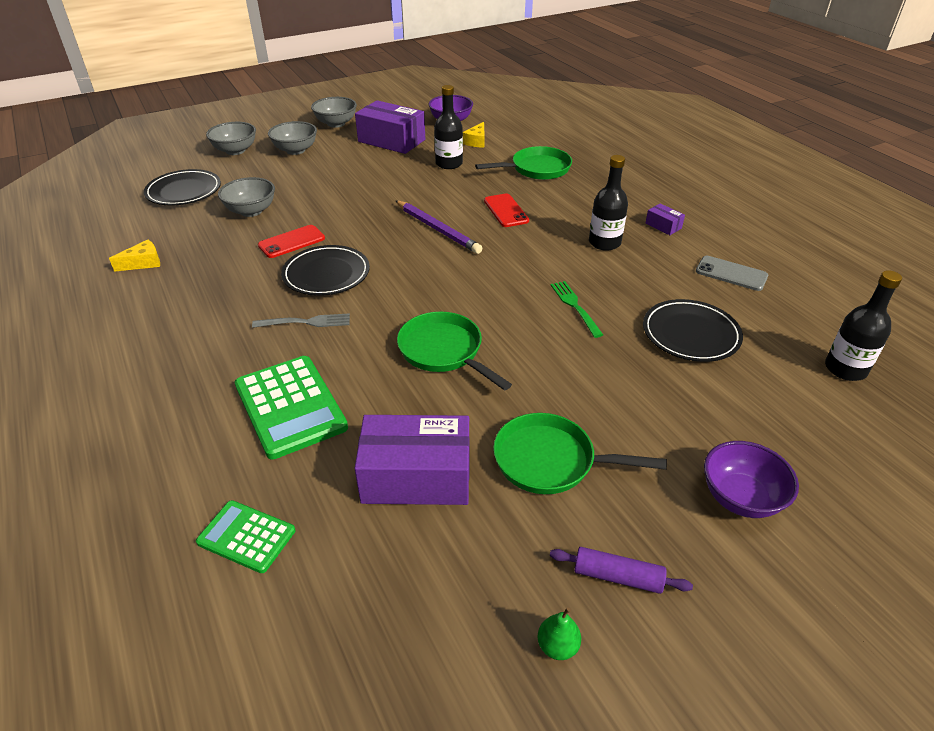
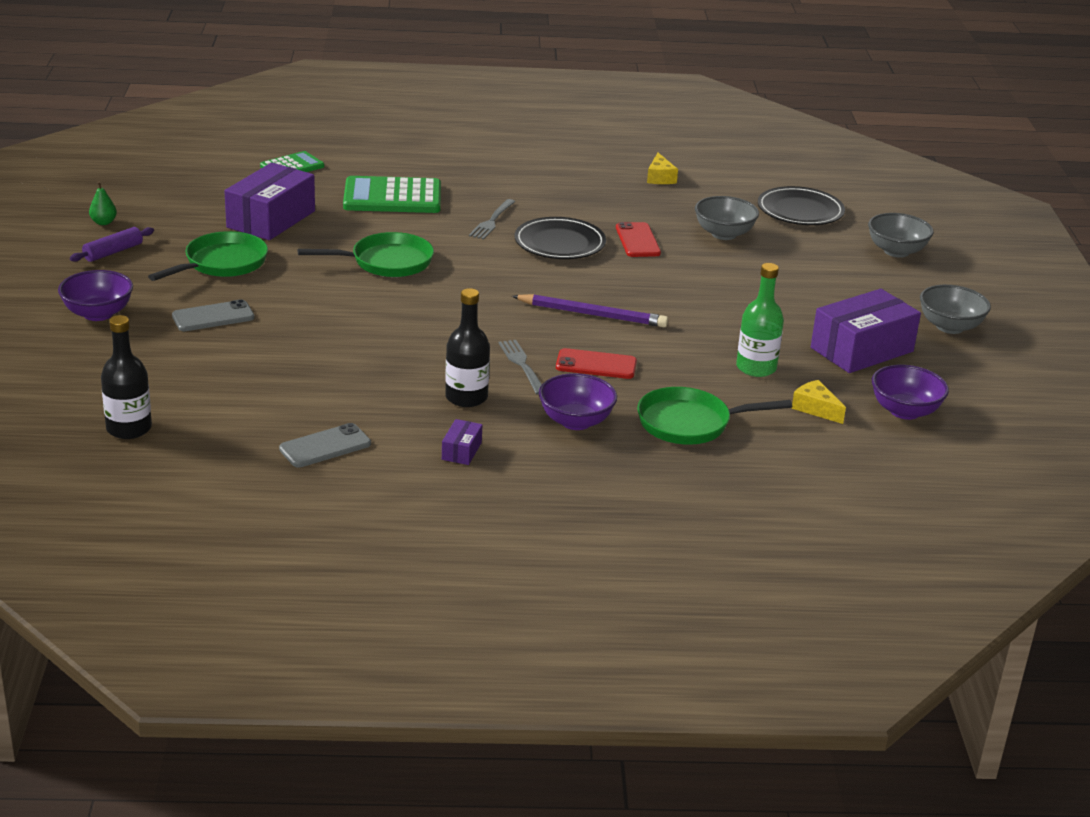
camera: 115 degrees right, 10 degrees down
(295, 150) = (872, 284): grey bowl -> none
(437, 229) = (592, 314): purple pencil -> purple pencil turned 150 degrees counterclockwise
(449, 164) = (756, 368): black bottle -> green bottle
(537, 169) = (690, 423): green pan -> green pan turned 75 degrees clockwise
(538, 235) = (522, 365): none -> grey fork
(575, 306) = (376, 337): green fork -> none
(581, 200) = (576, 421): none -> purple bowl
(650, 411) = (213, 317): none -> grey phone
(663, 226) = (461, 451): purple box -> purple box turned 60 degrees counterclockwise
(690, 334) = (269, 376): black plate -> none

